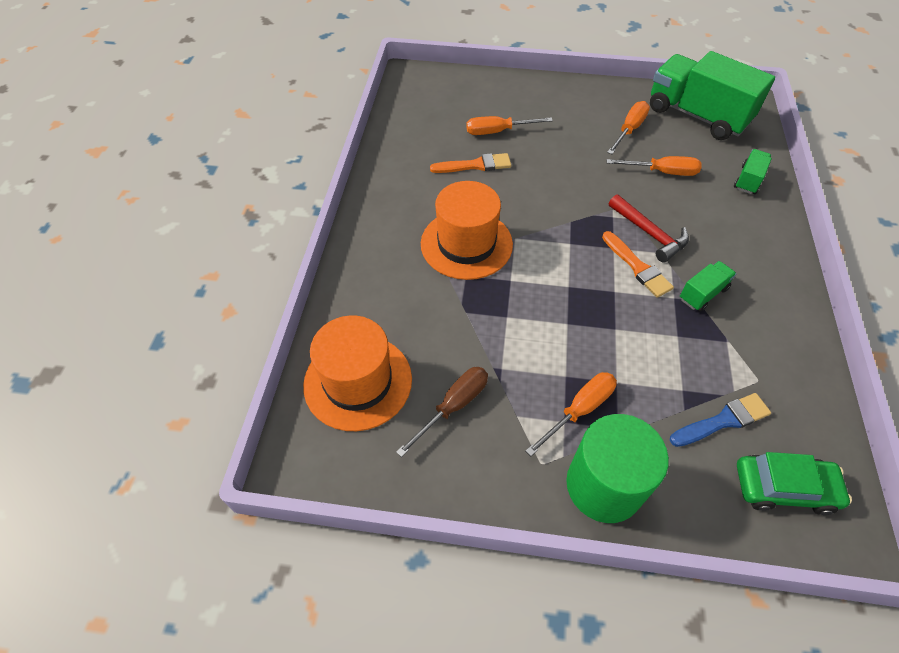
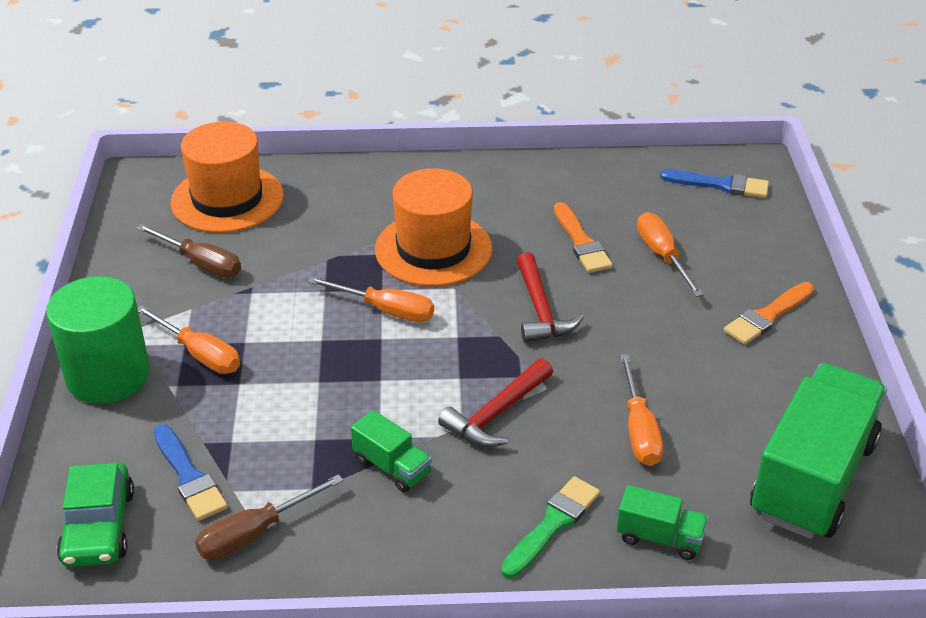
camera: 80 degrees right, 15 degrees down
(427, 92) = (720, 185): none -> blue brush
(546, 197) = (540, 310): none -> red hammer
(629, 130) = (730, 392): orange screwdriver -> orange screwdriver (386, 310)
(637, 267) = (428, 401): orange brush -> orange brush (767, 316)
(744, 222) = (552, 524): none -> green brush
(774, 378) = (255, 533): none -> brown screwdriver

